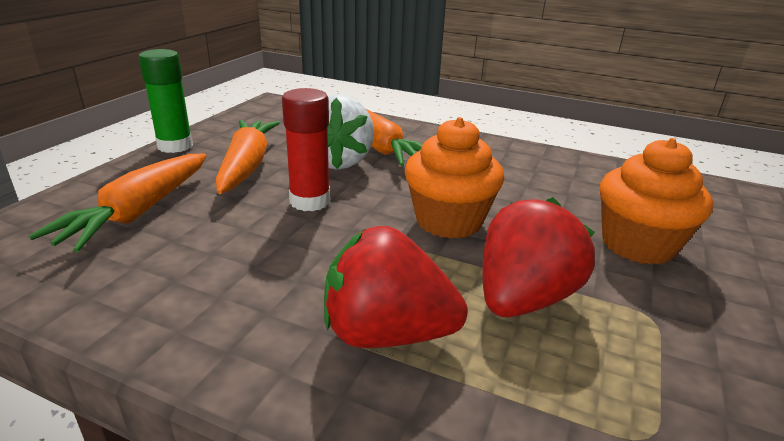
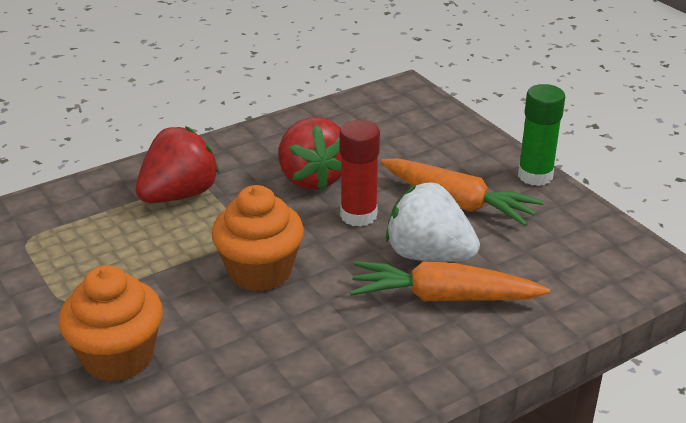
camera: 125 degrees right, 5 degrees up
(139, 212) = (407, 143): orange carrot -> none
(523, 299) = (143, 256): red strawberry -> red strawberry (312, 178)

